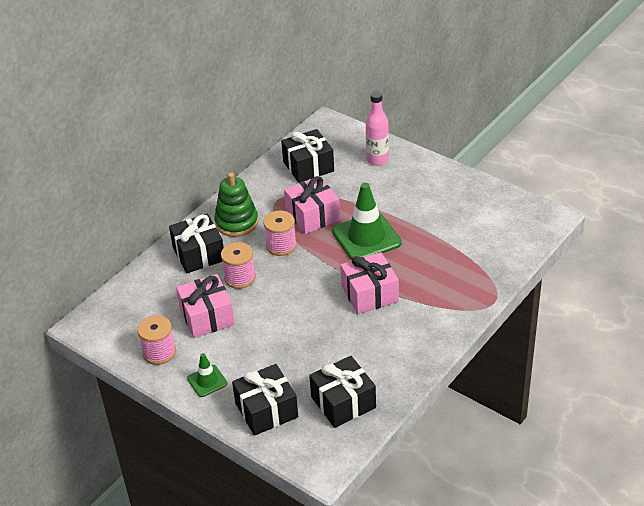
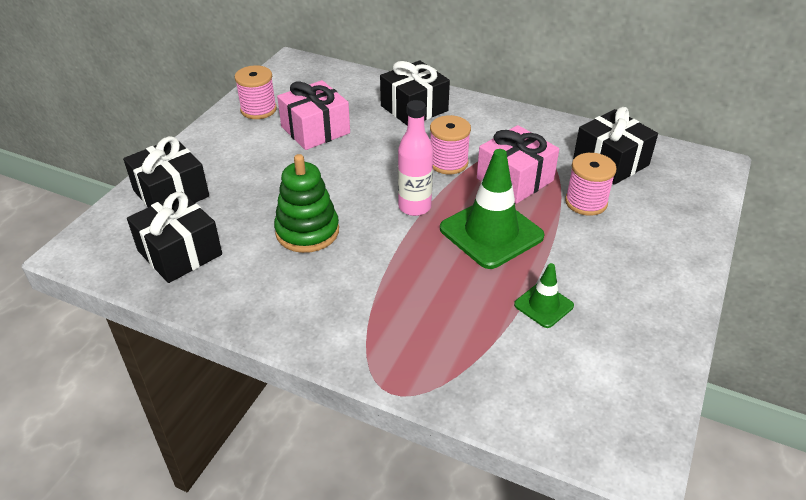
camera: 75 degrees right, 0 degrees up
(207, 381) = (217, 146): green traffic cone -> green traffic cone (543, 305)
(236, 222) = (477, 124): green stacking toy -> green stacking toy (307, 231)
(240, 278) = (383, 141): pink spool -> pink spool (586, 202)
(369, 294) = (378, 250): pink gift -> none
(377, 160) = (664, 221): pink bottle -> pink bottle (414, 207)

